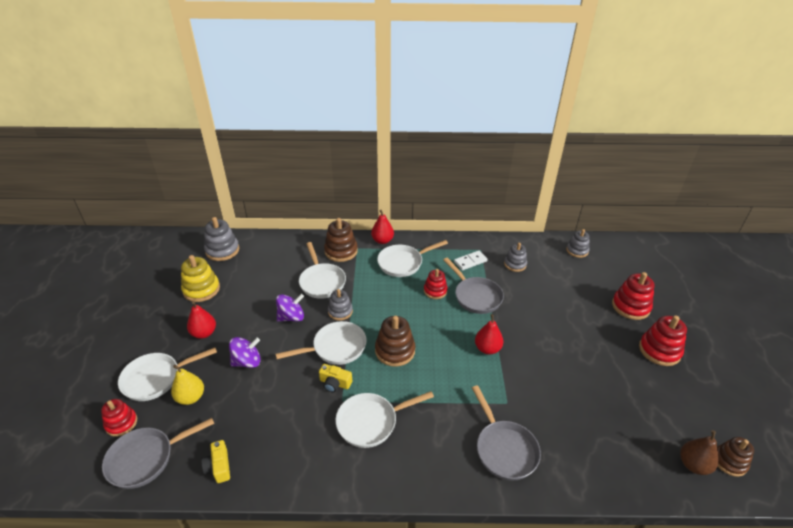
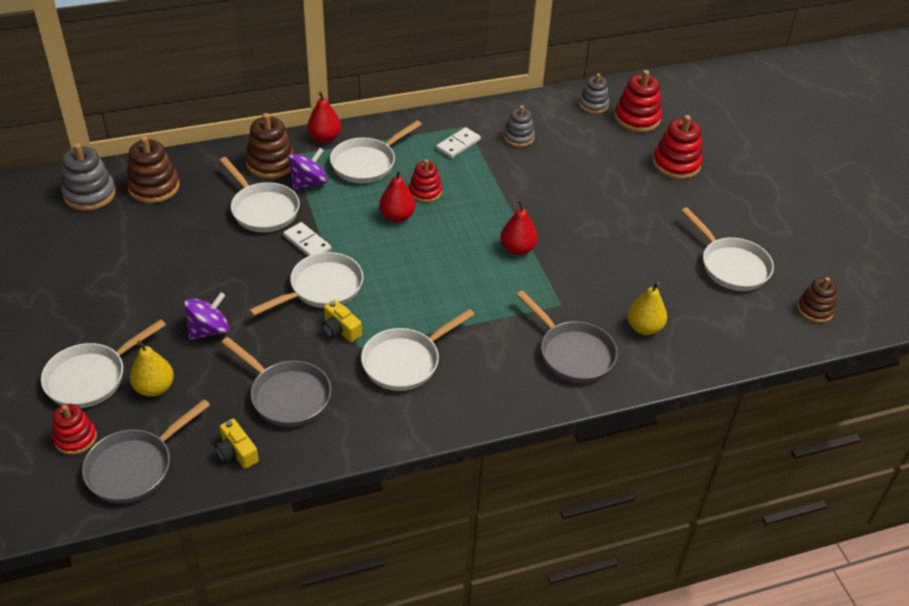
camera: 20 degrees left, 5 degrees up
(201, 289) = (89, 254): yellow stacking toy -> none
(204, 333) = (127, 309): red pear -> red pear (397, 216)
(291, 317) = (242, 263): purple spinning top -> purple spinning top (308, 183)
(335, 383) = (340, 330): yellow camera -> yellow camera turned 45 degrees clockwise
(340, 311) = (307, 243): grey stacking toy -> white domino
(395, 351) = (401, 276): brown stacking toy -> brown stacking toy (154, 187)
(475, 296) = (481, 188): grey pan -> grey pan (287, 395)
(570, 440) = (644, 328): none -> yellow pear
(659, 350) = (720, 209): red stacking toy -> red stacking toy (637, 118)
(659, 402) = (731, 266): none -> white pan
(693, 465) = (779, 321): brown pear -> none

